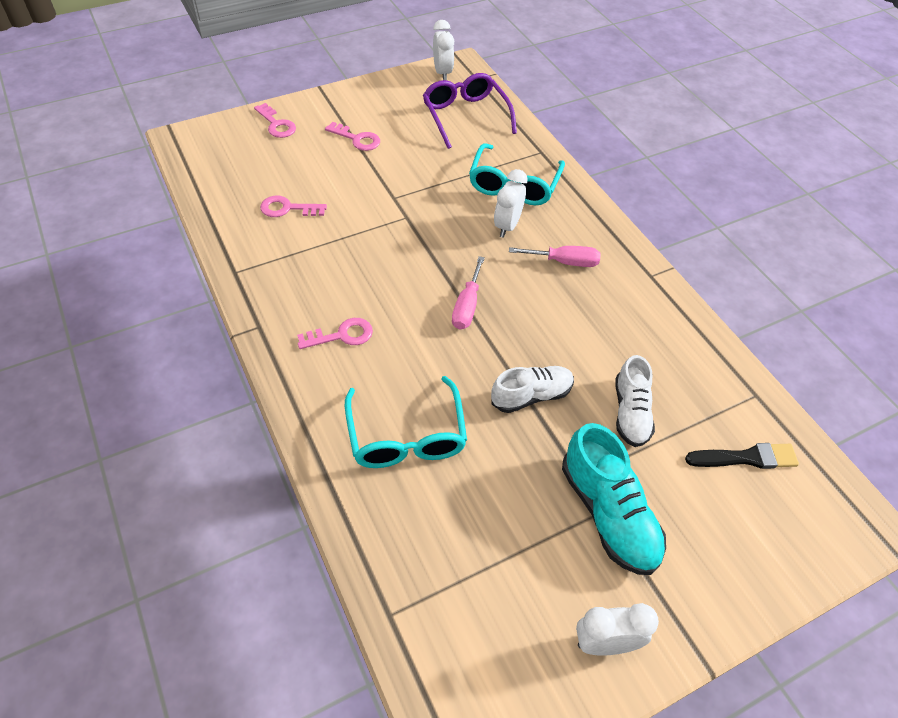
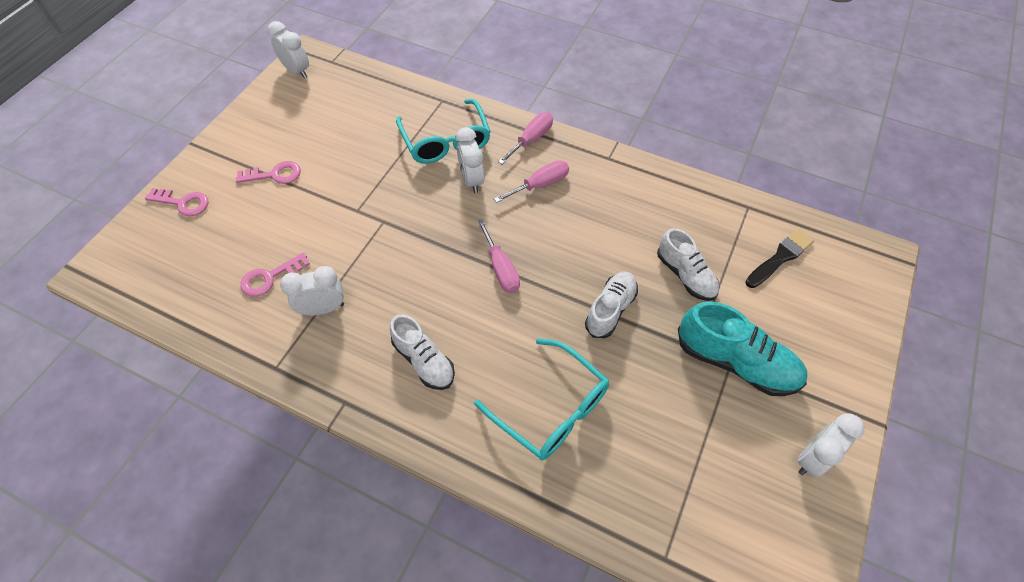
camera: 35 degrees left, 5 degrees up
(304, 252) = (323, 309): none -> white clock
(341, 335) = (424, 361): pink key -> white shoe
(465, 116) = (352, 101): purple glasses -> none
(591, 222) = (531, 139): none -> pink screwdriver

